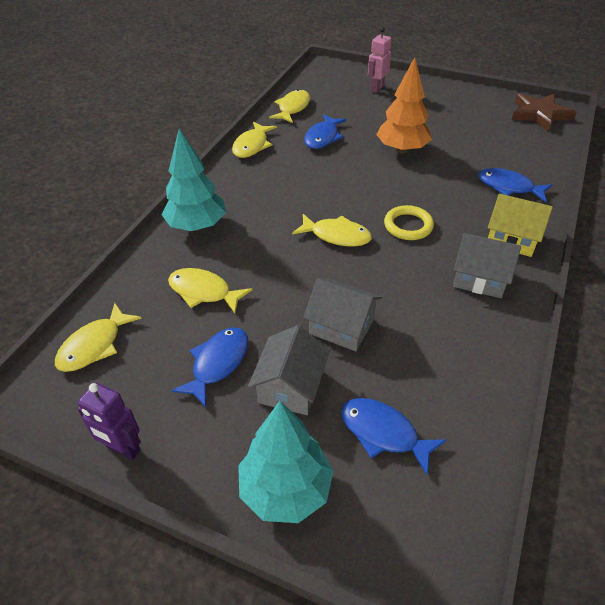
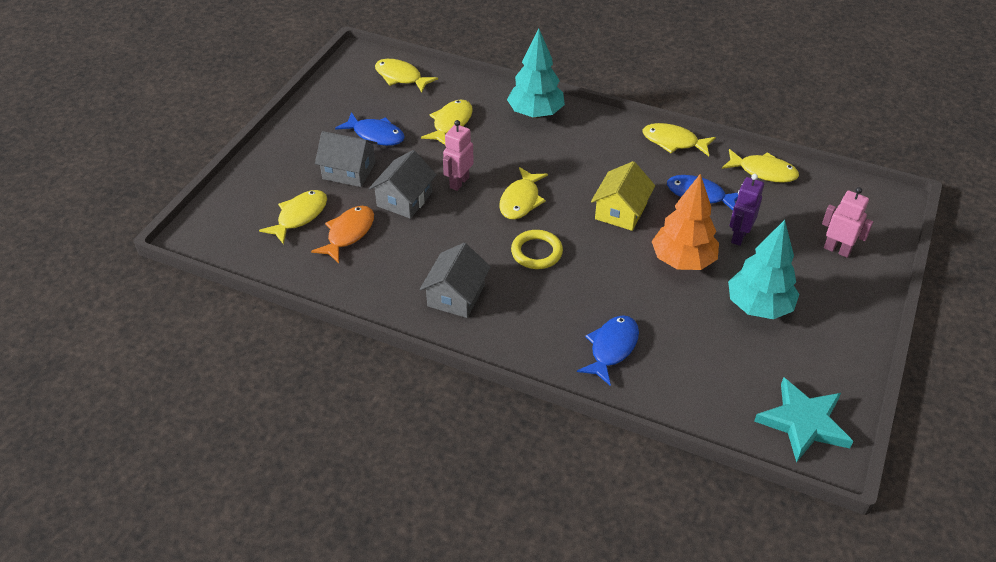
camera: 90 degrees right, 0 degrees up
(123, 449) = (313, 100): purple robot -> purple robot (738, 236)
(285, 489) = (269, 169): turquoise tree -> turquoise tree (758, 306)
(310, 281) = (459, 182): none -> pink robot
(383, 433) = (299, 216): blue fish -> yellow fish
(407, 375) = (348, 233): none -> orange fish
(512, 238) = (515, 332): yellow house -> yellow house (621, 211)
(540, 114) = (803, 422): brown star -> turquoise star

